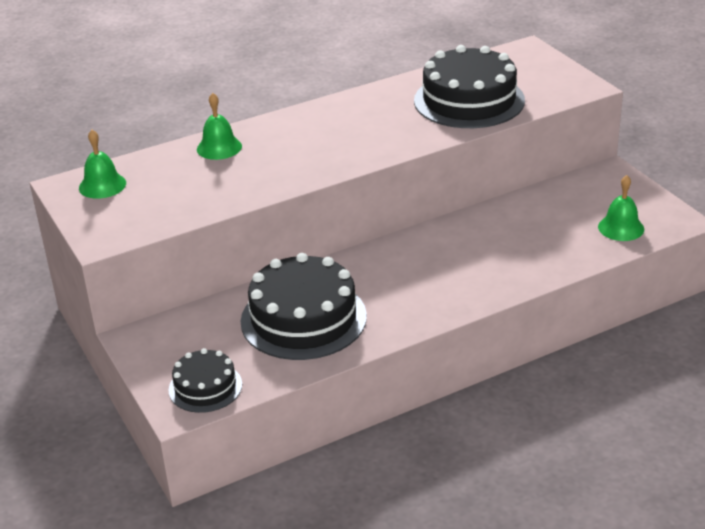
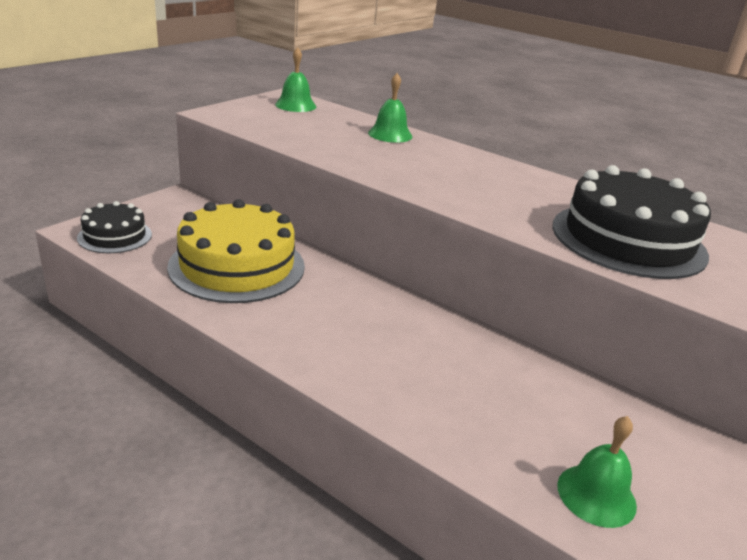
camera: 60 degrees right, 5 degrees down
(303, 318) = (237, 266): black cake -> yellow cake

